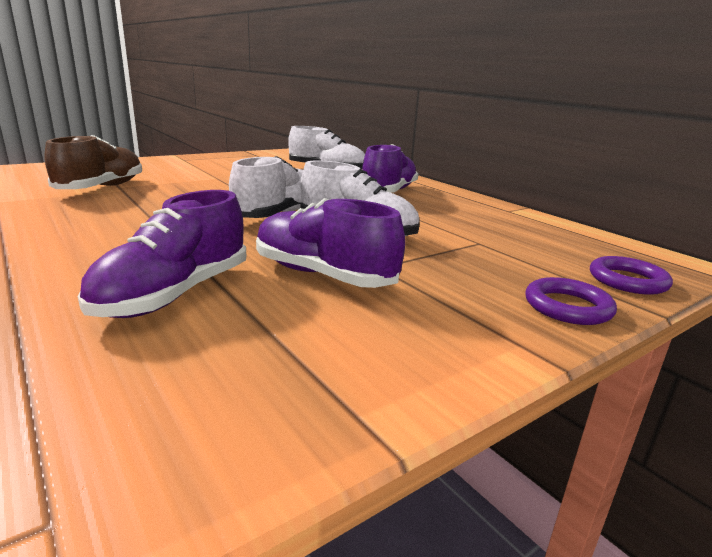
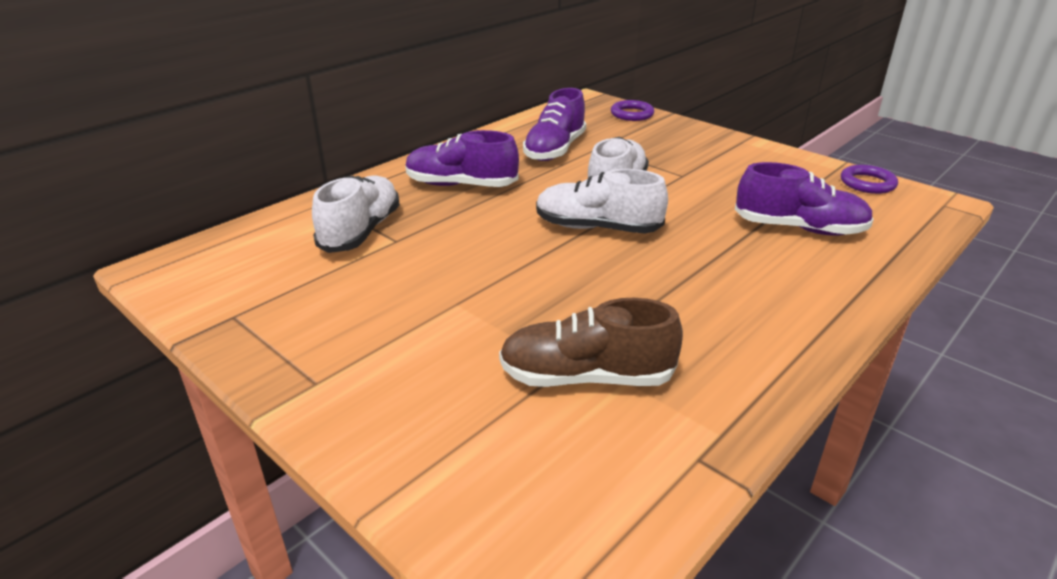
camera: 100 degrees left, 10 degrees up
(323, 275) = (717, 190): purple shoe -> purple shoe (555, 150)
(567, 307) = (687, 130): purple ring -> purple ring (867, 183)

